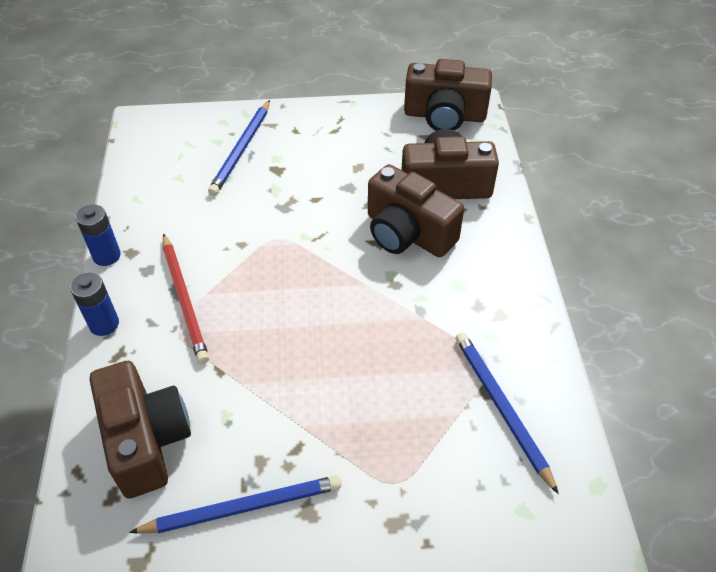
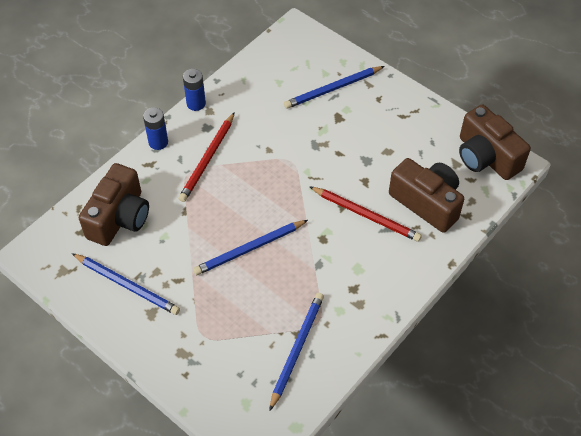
camera: 45 degrees right, 5 degrees up
(336, 352) = (249, 249): none -> blue pencil
(407, 233) = (366, 215): brown camera -> red pencil

